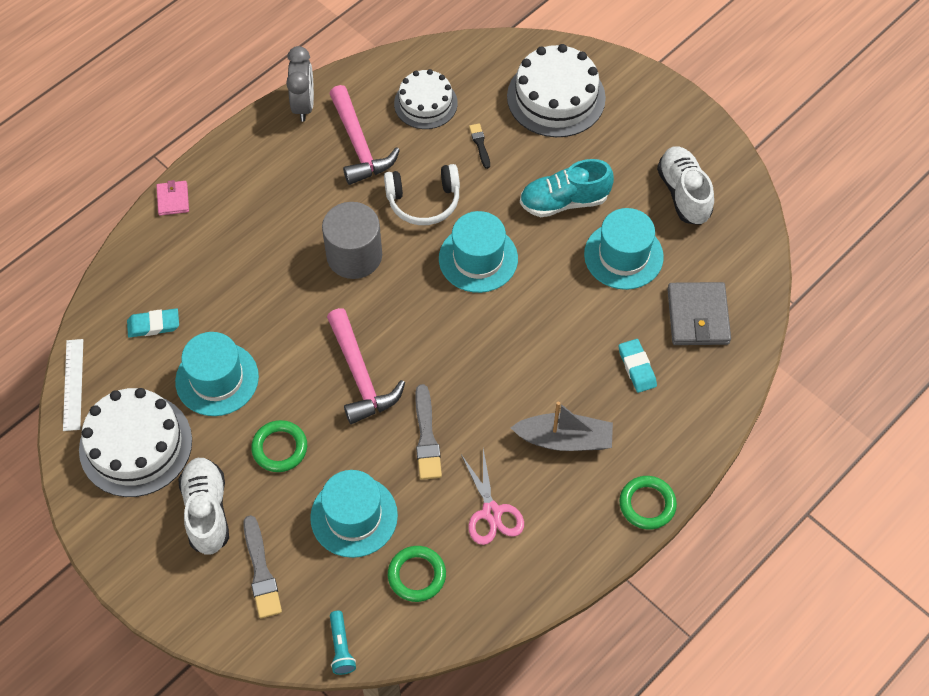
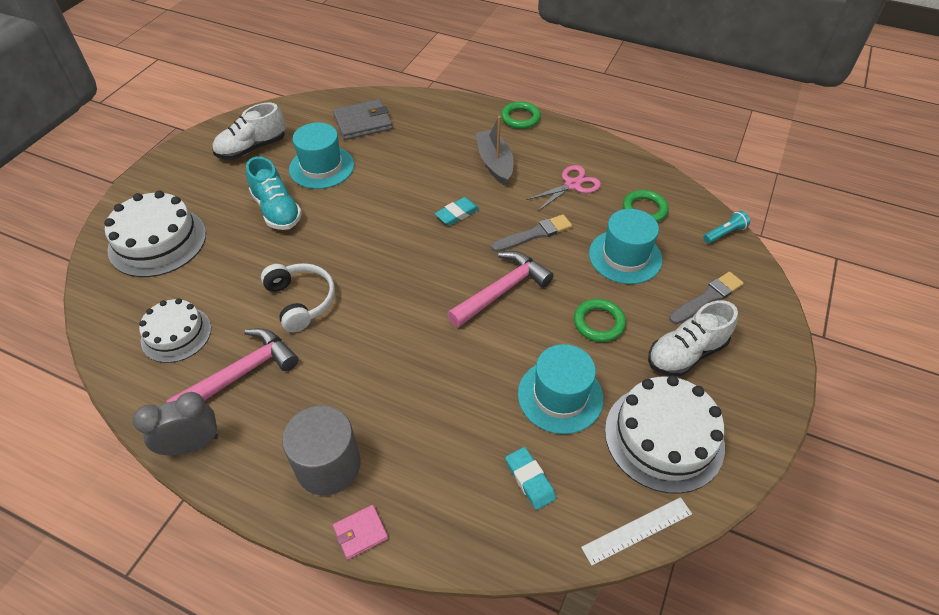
camera: 110 degrees left, 10 degrees down
(354, 255) = (380, 334): grey cylinder -> grey cylinder (328, 465)
(478, 258) = (353, 248): turquoise hat -> none
(480, 144) = (223, 279): black brush -> none
(637, 367) = (418, 142): turquoise eraser -> turquoise eraser (457, 214)

